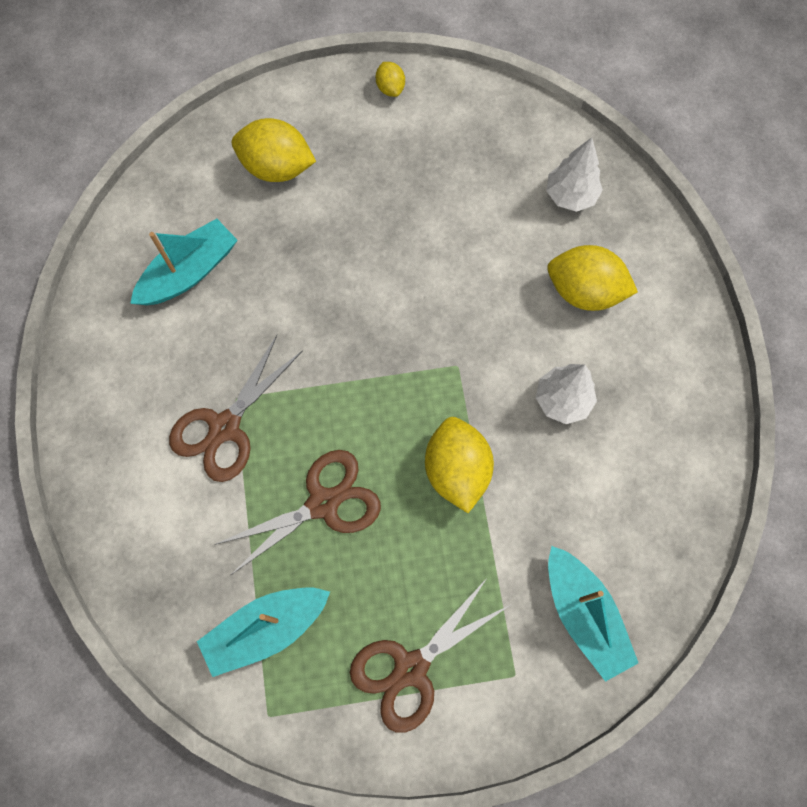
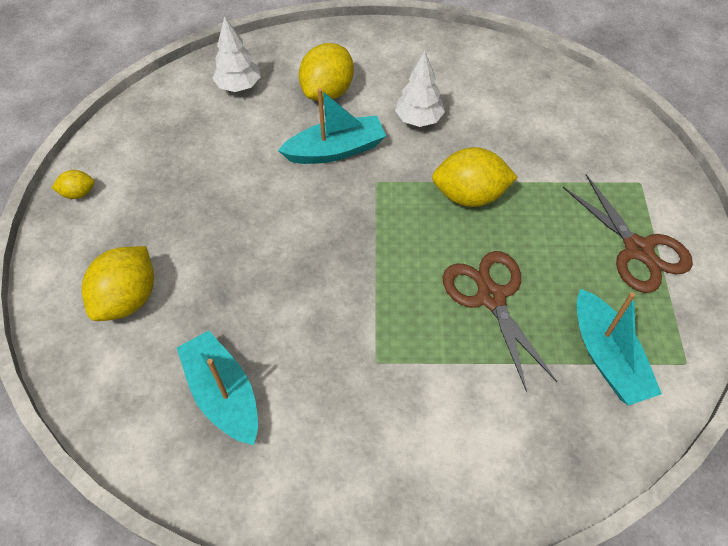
camera: 80 degrees left, 15 degrees down
(225, 427) = (405, 374): brown scissors -> none
(583, 614) = (592, 134): turquoise boat -> turquoise boat (335, 150)

